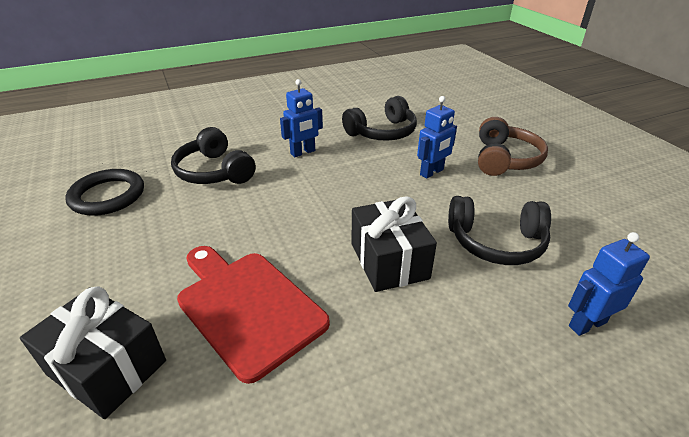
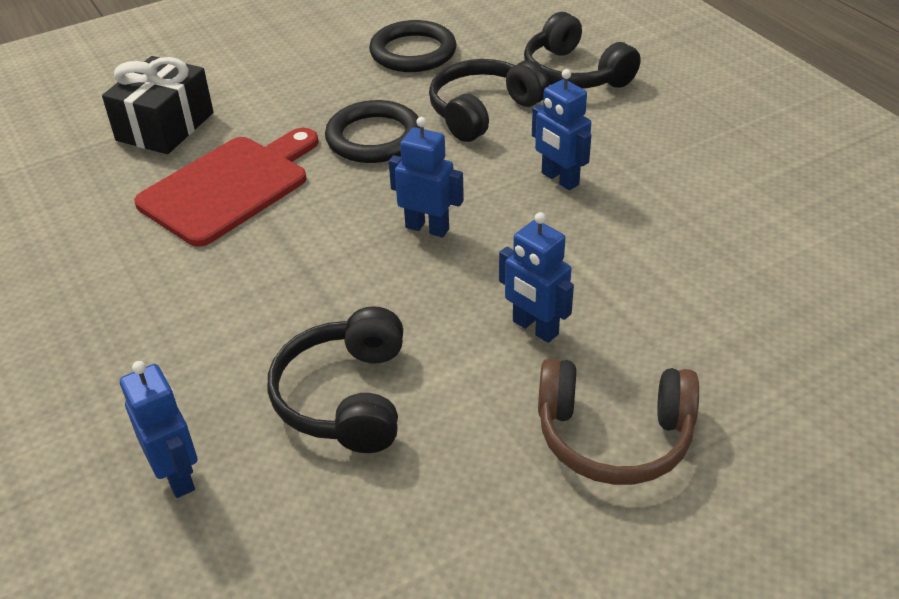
camera: 85 degrees right, 5 degrees up
(218, 220) = (374, 137): none -> black ring
(336, 202) = (427, 228): none -> blue robot
(382, 132) = (665, 261): black headphones -> black headphones (574, 74)
(389, 261) = (302, 286): black gift -> none

